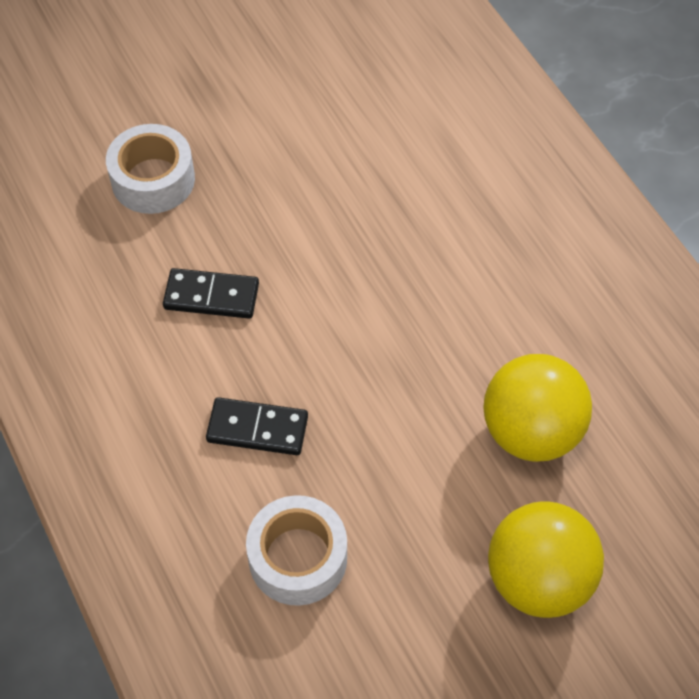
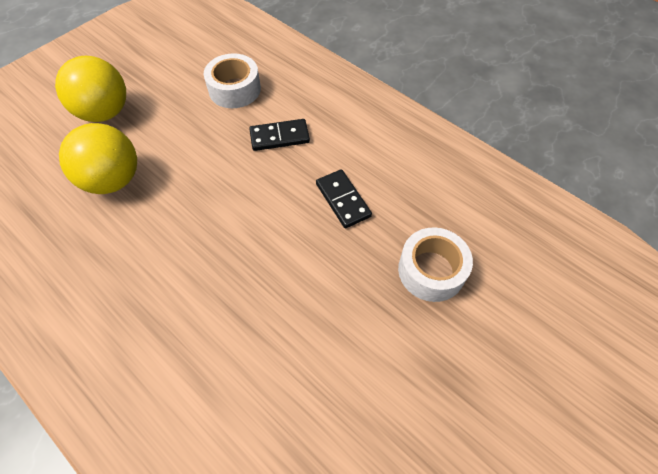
camera: 160 degrees right, 0 degrees up
(211, 296) = (343, 200): black domino -> black domino turned 75 degrees clockwise

